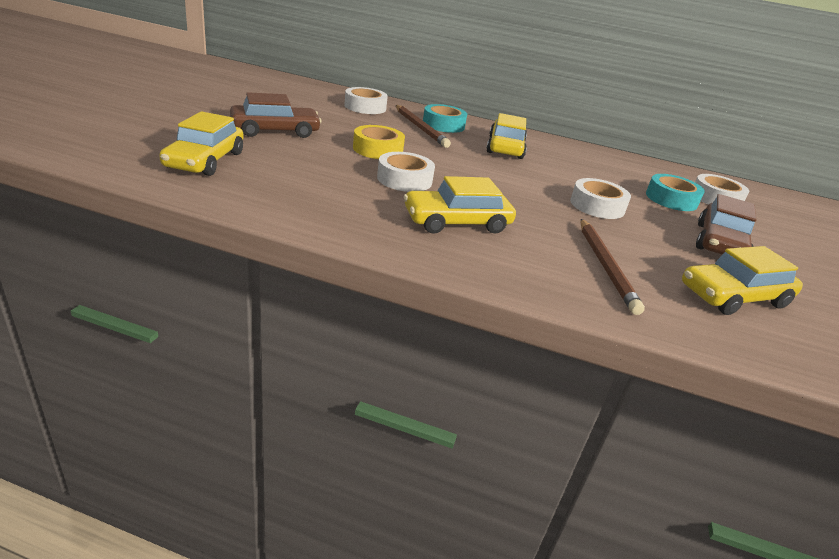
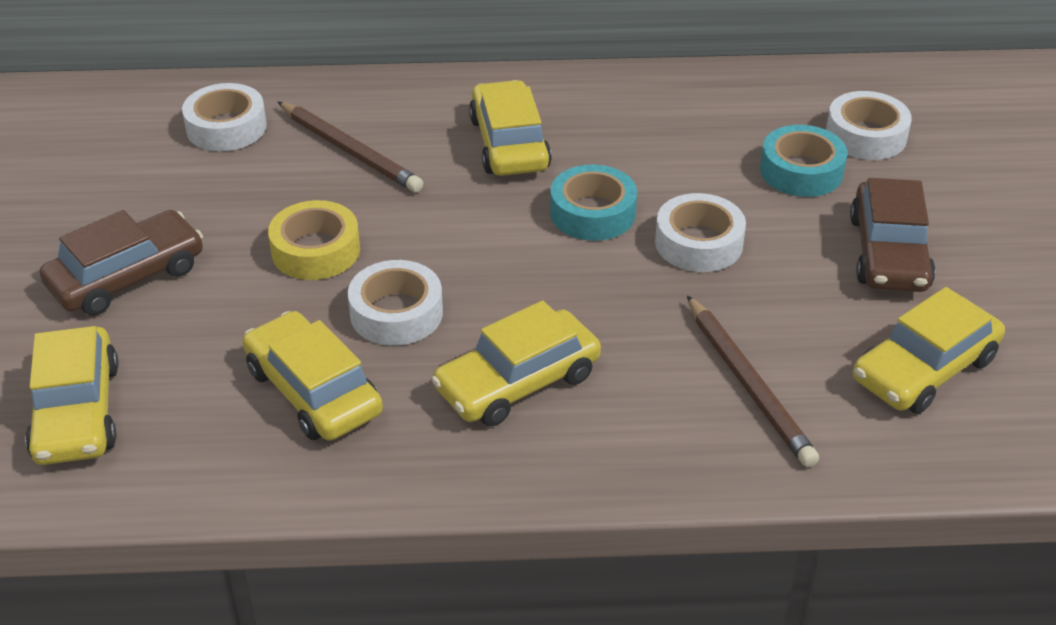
camera: 15 degrees left, 10 degrees up
(336, 191) = (314, 391): none -> yellow car
(443, 125) = (382, 121): turquoise tape -> turquoise tape (592, 213)

